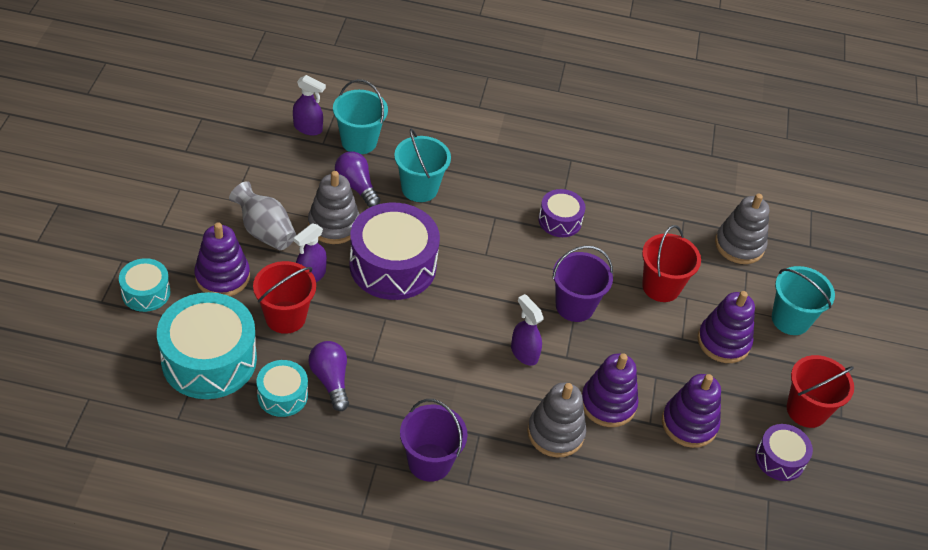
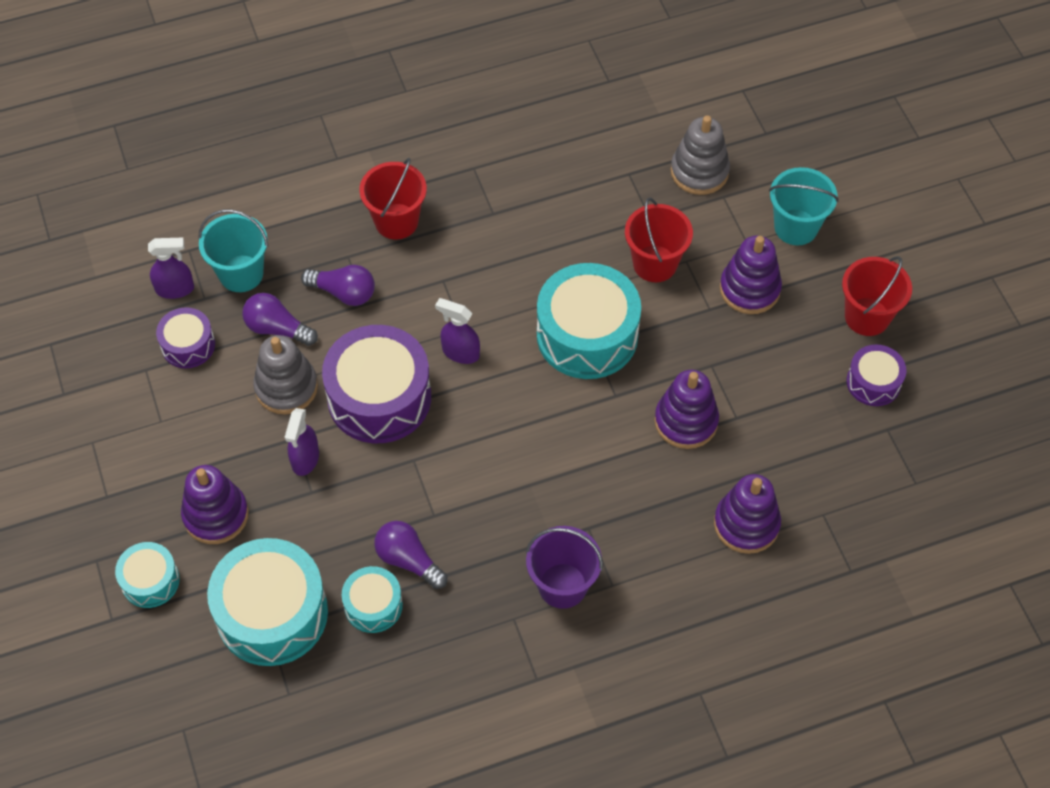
camera: 25 degrees left, 10 degrees up
(265, 231) = (220, 437): grey vase -> none
(285, 317) = (314, 520): red bucket -> red bucket (396, 221)
(419, 188) = (343, 292): turquoise bucket -> purple light bulb
(524, 353) = (573, 416): purple spray bottle -> purple spray bottle (460, 352)
(555, 433) = (658, 482): grey stacking toy -> none
(560, 220) = (509, 246): purple drum -> purple drum (188, 345)
(574, 306) = (587, 335): purple bucket -> turquoise drum
(689, 424) = (772, 396): purple stacking toy -> purple stacking toy (746, 524)

